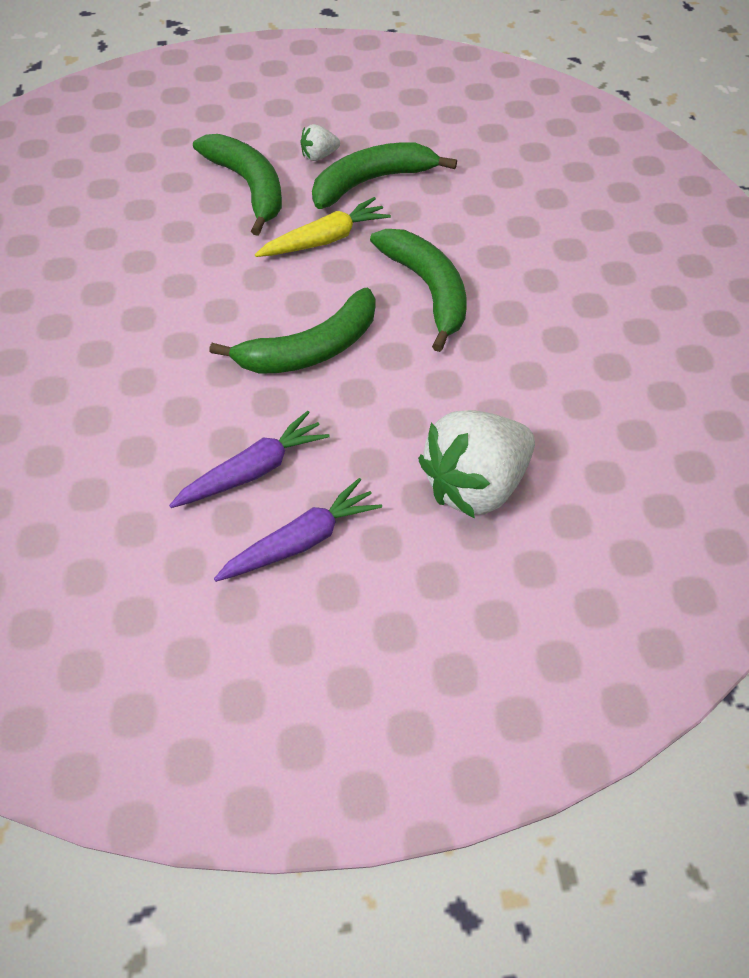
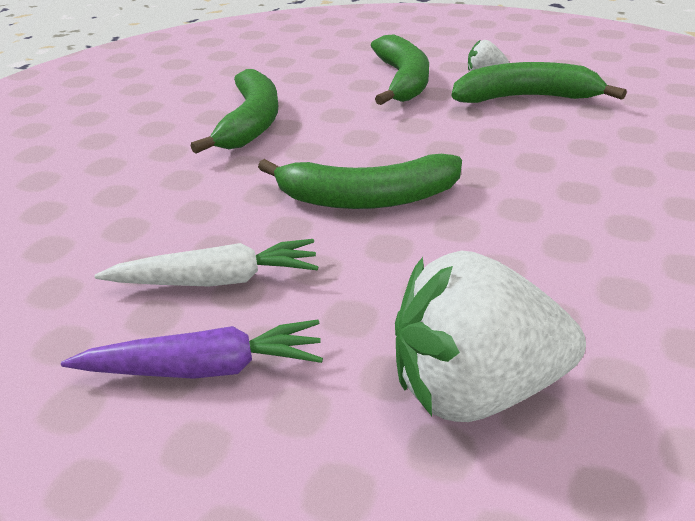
camera: 30 degrees right, 20 degrees down
(253, 470) = (217, 280): purple carrot -> white carrot
(325, 239) = (448, 125): yellow carrot -> none
(428, 290) = (534, 184): green banana -> green banana (251, 122)

